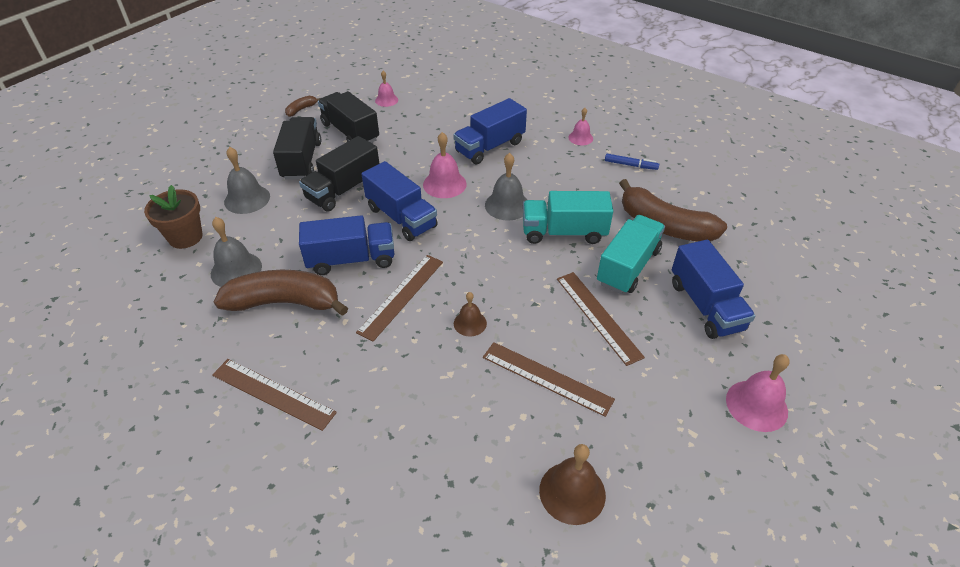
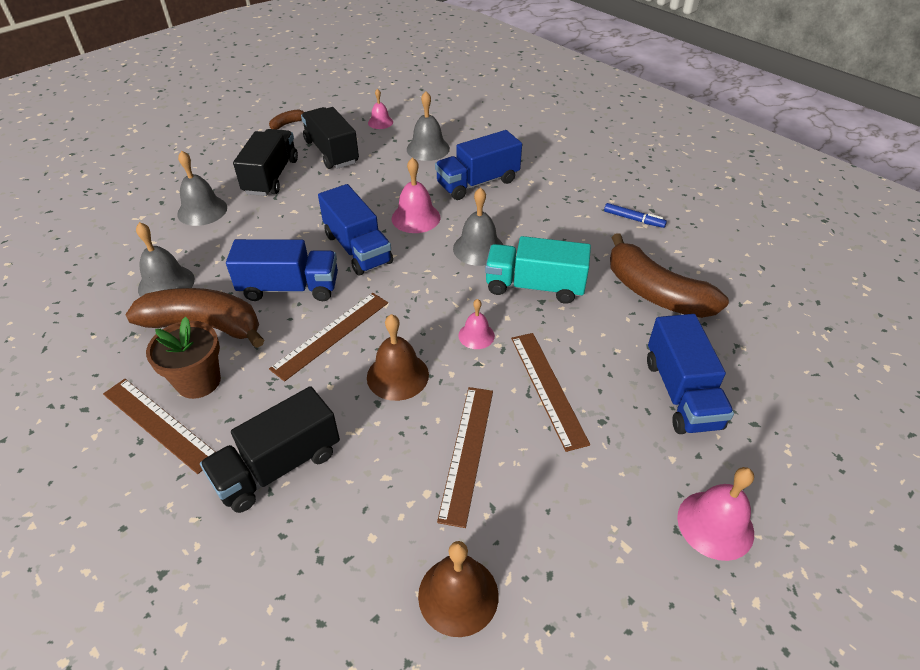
camera: 10 degrees right, 0 degrees up
(185, 237) = (127, 243): brown flower pot -> brown flower pot (198, 381)
(343, 190) = (305, 212): black truck -> black truck (278, 466)
(437, 120) = (428, 148): none -> grey bell
(470, 323) = (397, 375): brown bell -> brown bell, size x1.62
(546, 378) = (467, 452): brown ruler -> brown ruler turned 60 degrees clockwise
(580, 138) = (583, 183): pink bell -> pink bell (476, 335)
(628, 267) = (599, 335): turquoise truck -> none

